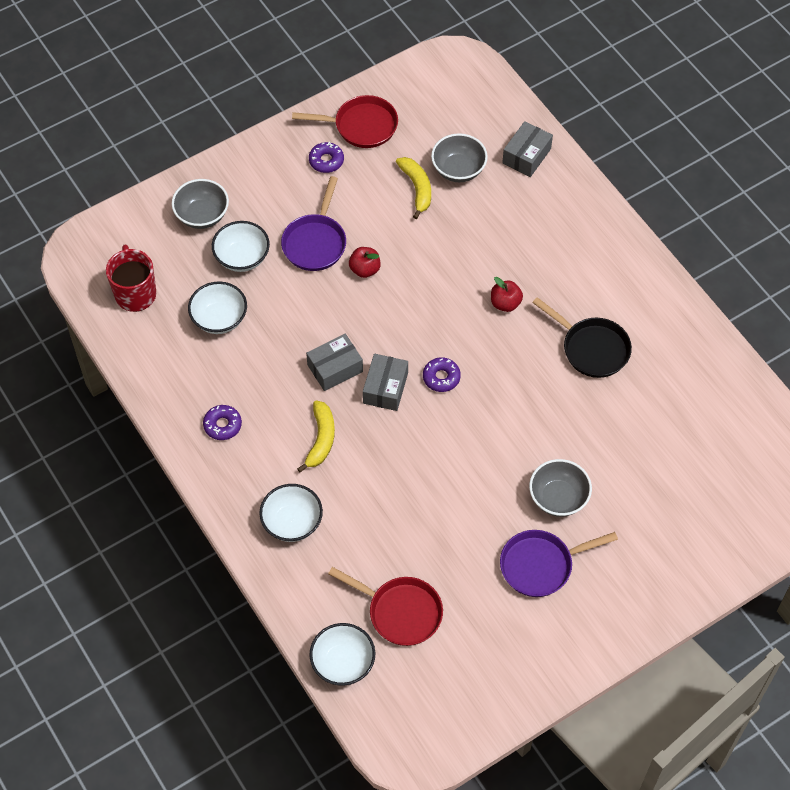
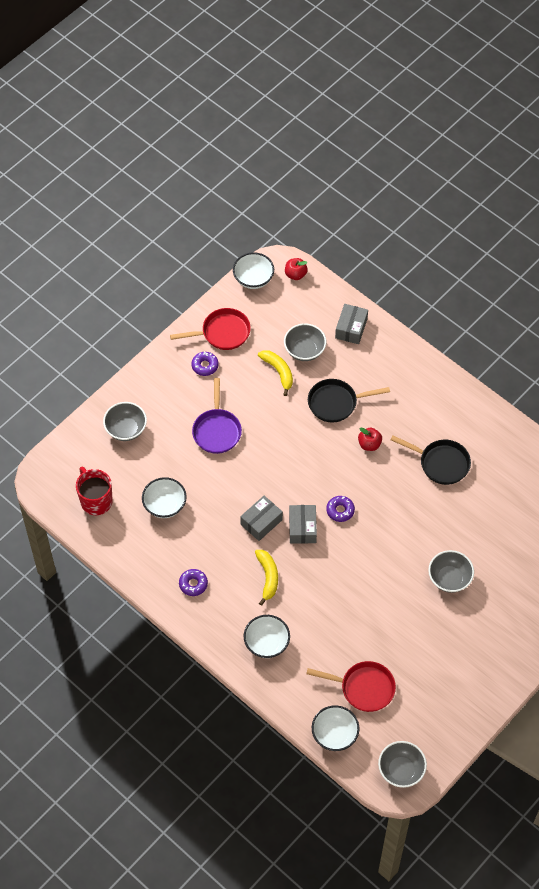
camera: 15 degrees left, 0 degrees up
(242, 258) = (166, 455): white bowl -> white bowl (253, 279)
(365, 269) = (259, 442): red apple -> red apple (295, 274)
(416, 733) = (401, 770): none -> grey bowl
(478, 242) = (336, 403): none -> black pan
(541, 565) = (451, 630): purple pan -> none

